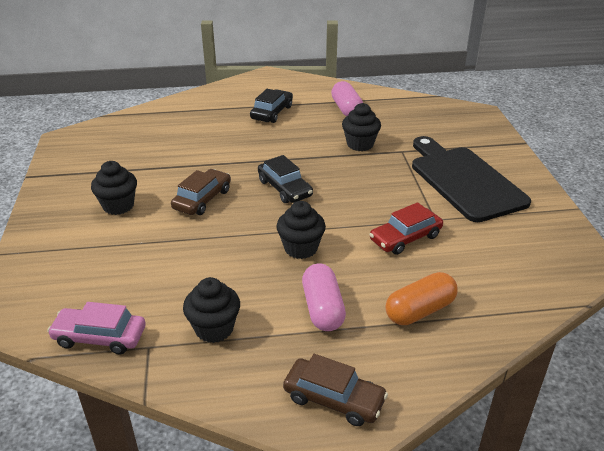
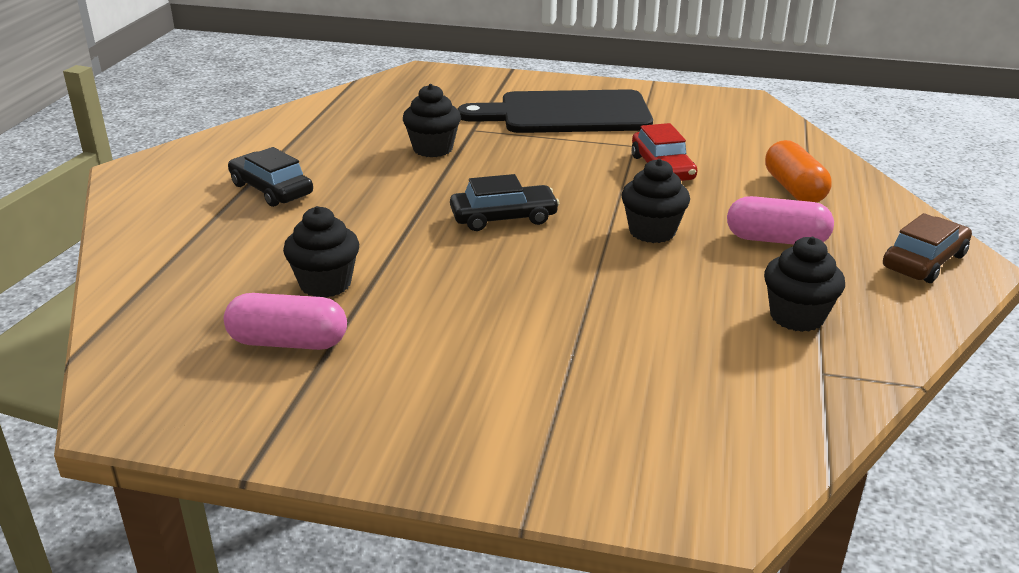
camera: 70 degrees left, 5 degrees down
(100, 337) = (794, 413): pink car -> none
(118, 206) = (449, 366): black cupcake -> black cupcake (325, 284)
(202, 199) = (486, 284): brown car -> none
(346, 109) = (325, 138): pink capsule -> pink capsule (288, 342)

